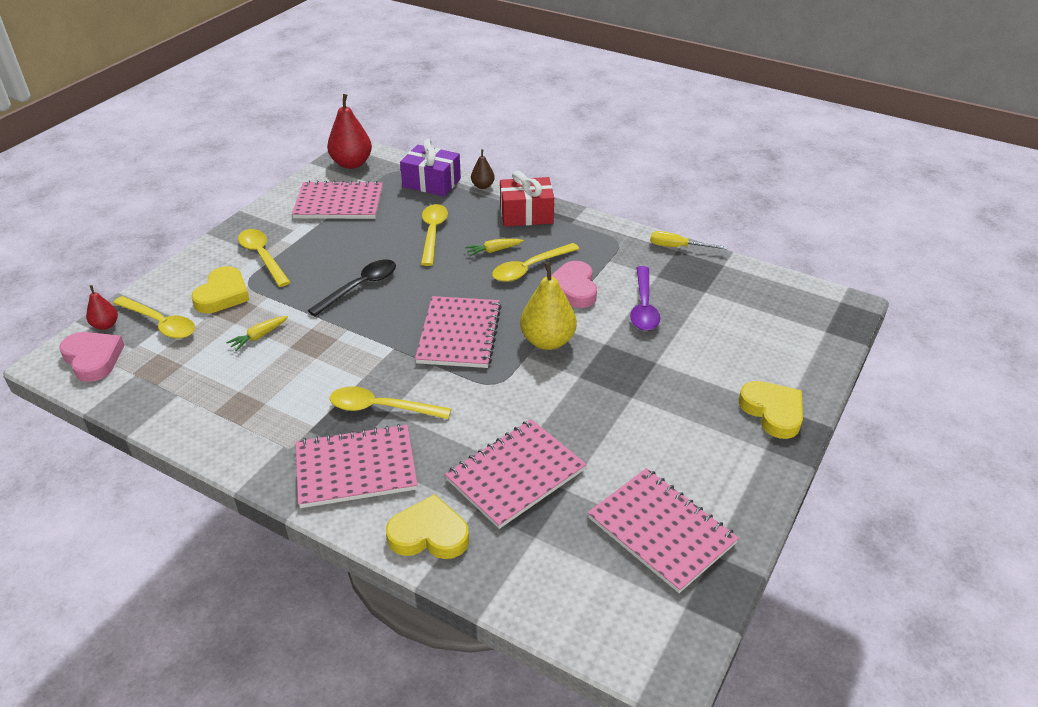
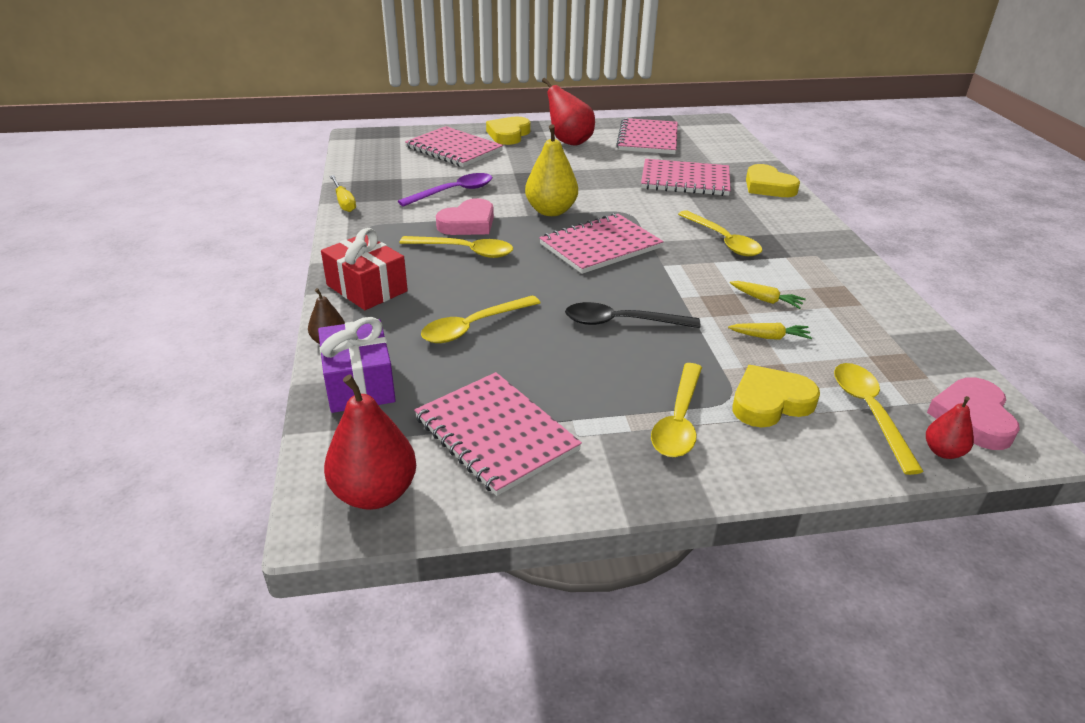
camera: 130 degrees left, 5 degrees down
(356, 468) = (779, 225): pink notebook -> pink notebook (453, 149)
(493, 251) = (460, 279): yellow carrot -> yellow carrot (766, 300)
(709, 449) = (569, 142): none -> red pear

